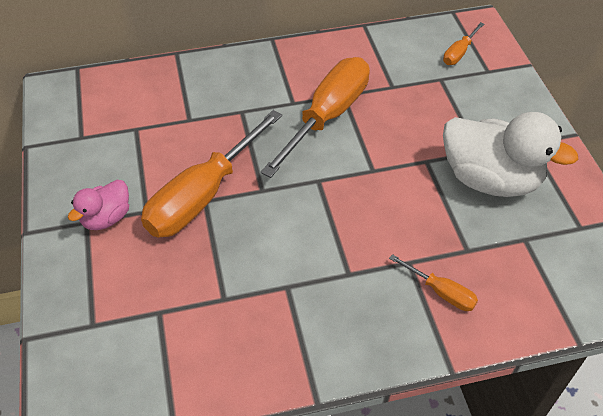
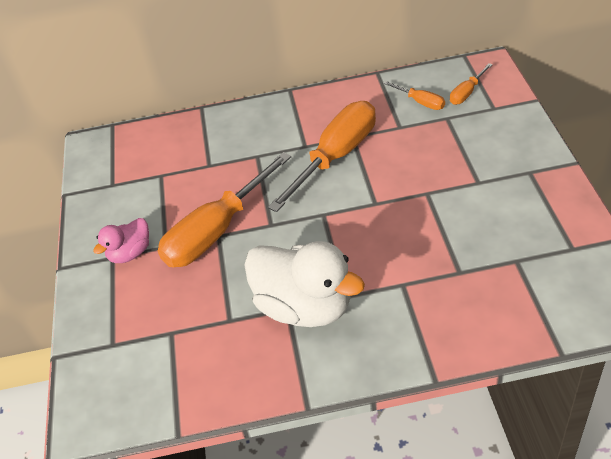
camera: 10 degrees right, 5 degrees down
(442, 292) = (431, 310): orange screwdriver -> orange screwdriver (421, 102)
(490, 179) = (487, 207): white duck -> white duck (305, 307)

